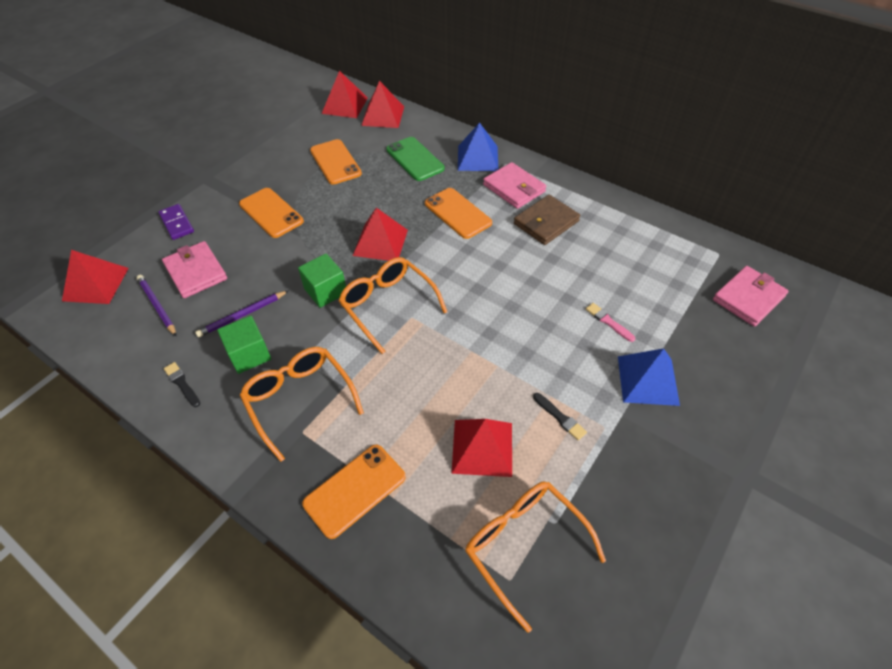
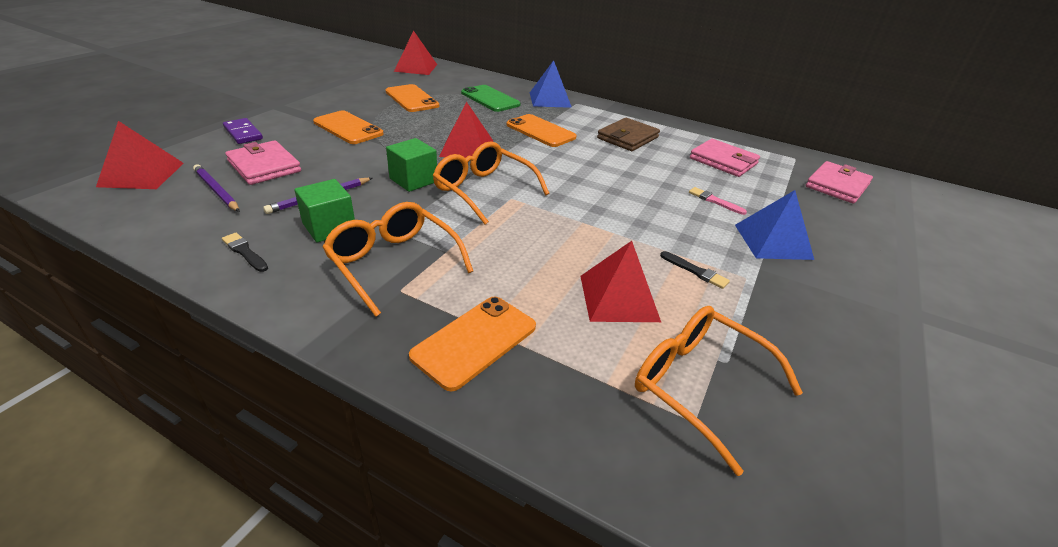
camera: 10 degrees left, 15 degrees down
(383, 115) = (453, 74): red pyramid -> none
(514, 188) = (590, 117): pink wallet -> pink wallet (723, 161)

